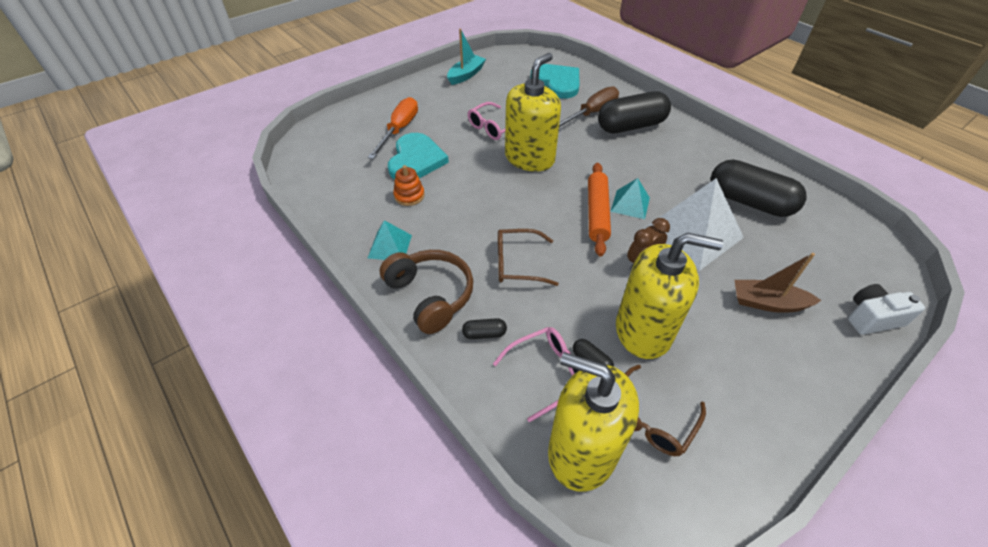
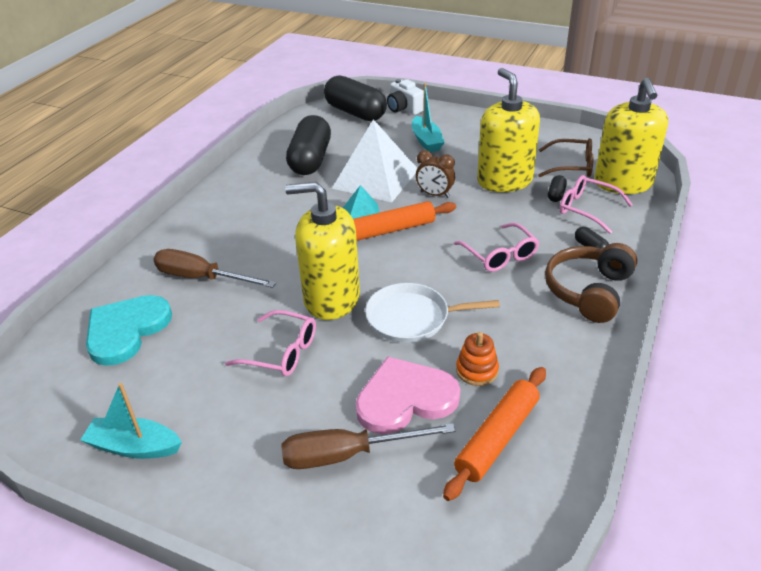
camera: 115 degrees left, 10 degrees down
(355, 182) = (497, 438): none -> orange rolling pin
(390, 246) = (564, 347): turquoise pyramid -> none
(399, 130) = (348, 454): orange screwdriver -> brown screwdriver
(416, 160) = (405, 398): turquoise heart -> pink heart
(481, 186) = (412, 318): none -> white pan
(517, 263) = (500, 255): brown glasses -> pink glasses
(631, 126) = (216, 243): black capsule -> black capsule (355, 113)
(767, 303) = (426, 141): brown boat -> turquoise boat

